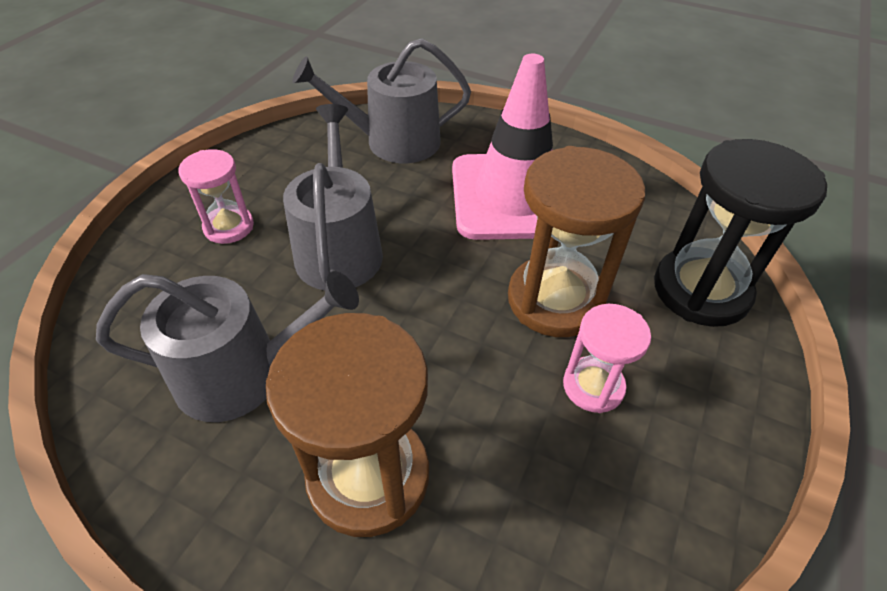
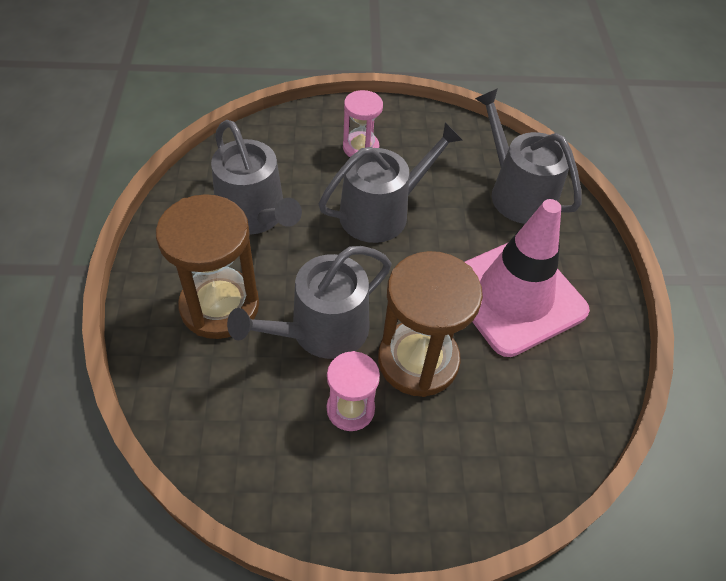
camera: 60 degrees right, 5 degrees up
(472, 372) = (321, 331): none -> grey watering can
(701, 290) = (499, 466): black hourglass -> none

